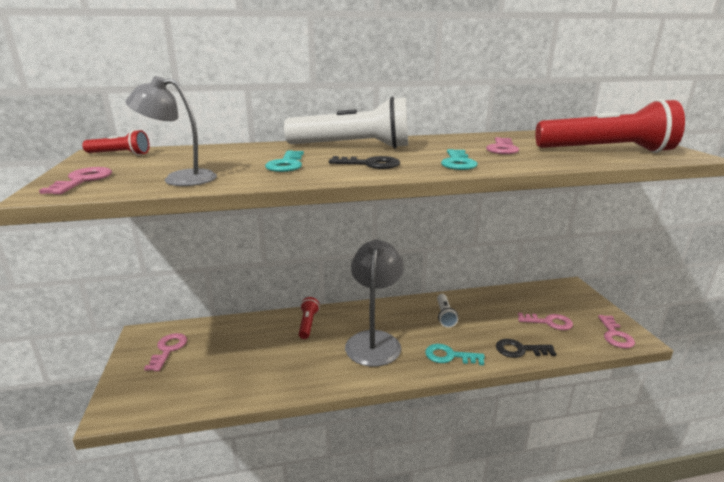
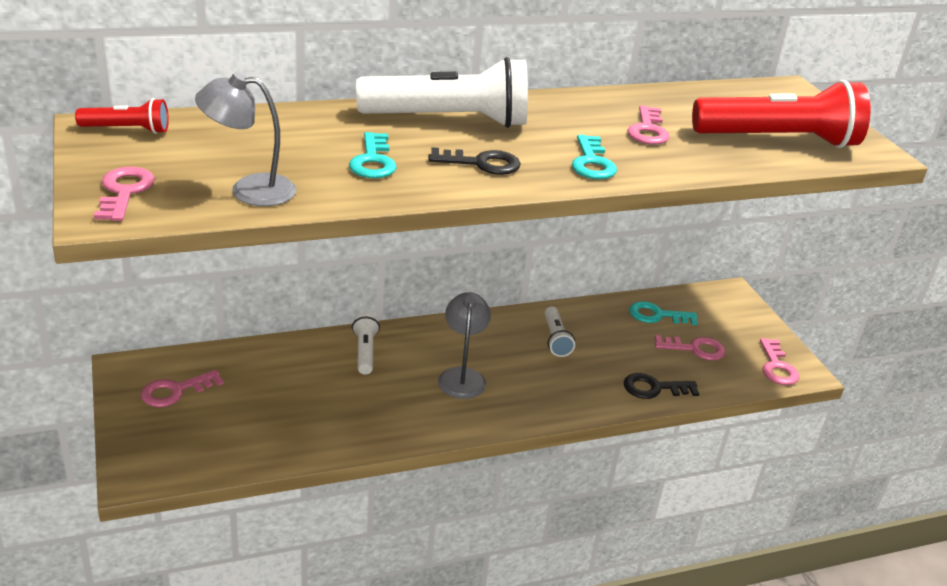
camera: 10 degrees left, 10 degrees up
(168, 350) = (175, 391): pink key -> pink key turned 120 degrees counterclockwise
(308, 324) = (365, 352): red flashlight -> white flashlight
(374, 340) = (462, 376): grey lamp -> grey lamp, size x0.64
(449, 356) = (563, 397): turquoise key -> turquoise key (657, 315)

